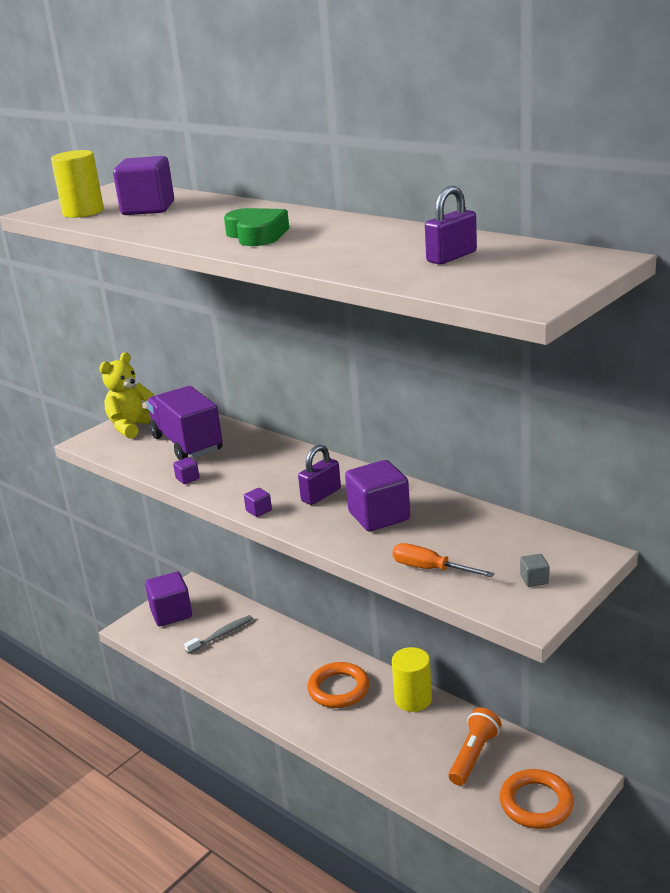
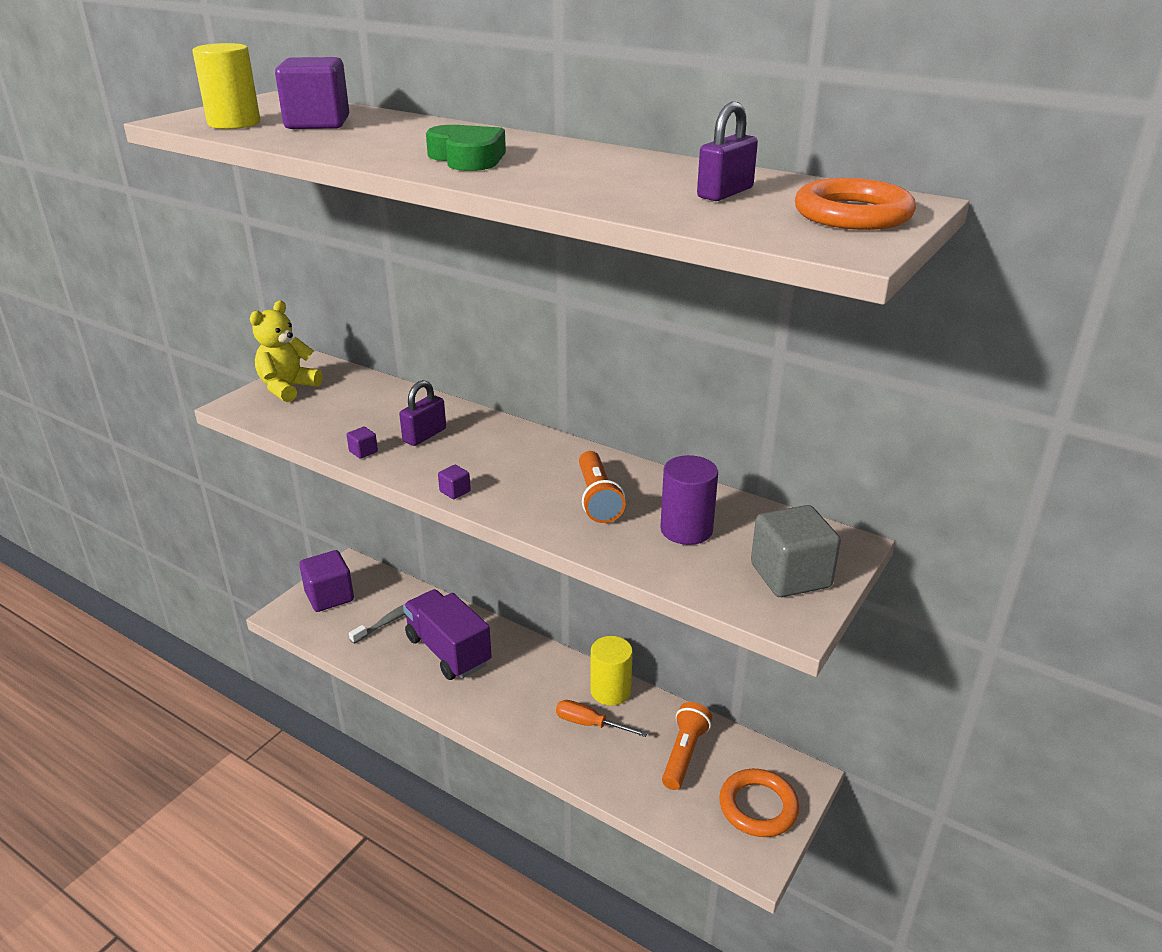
camera: 10 degrees left, 5 degrees up
(187, 443) = (356, 409): purple truck -> purple truck (448, 651)
(321, 495) = (525, 473): purple padlock -> purple padlock (424, 435)
(338, 689) = (527, 681): orange ring -> orange ring (852, 214)
(379, 516) = (597, 498): purple cube -> orange flashlight
(430, 569) = (669, 563): orange screwdriver -> orange screwdriver (589, 724)
(451, 541) = (686, 530): none -> purple cylinder
(534, 579) = (790, 576): grey cube -> grey cube, size x2.38

